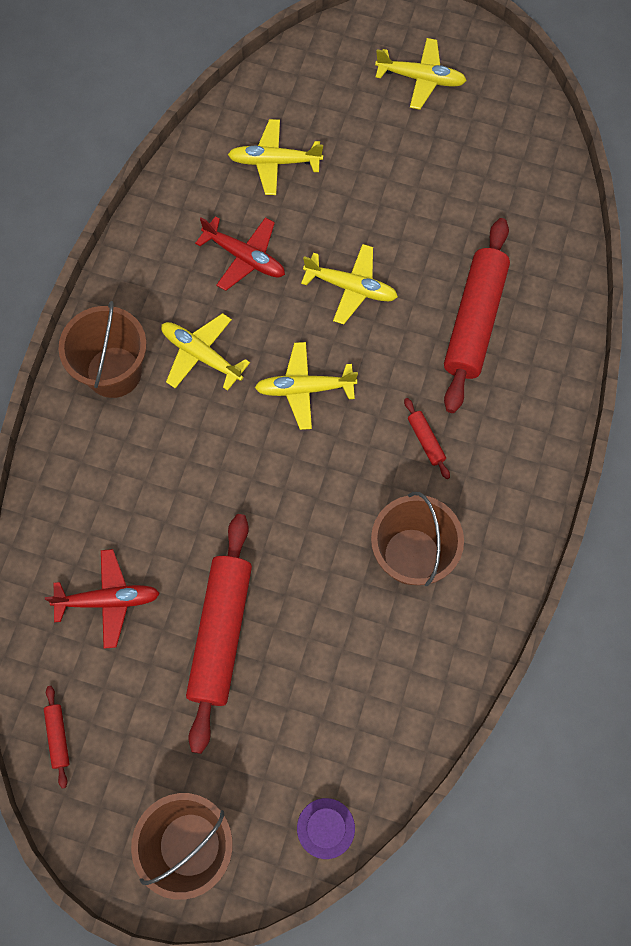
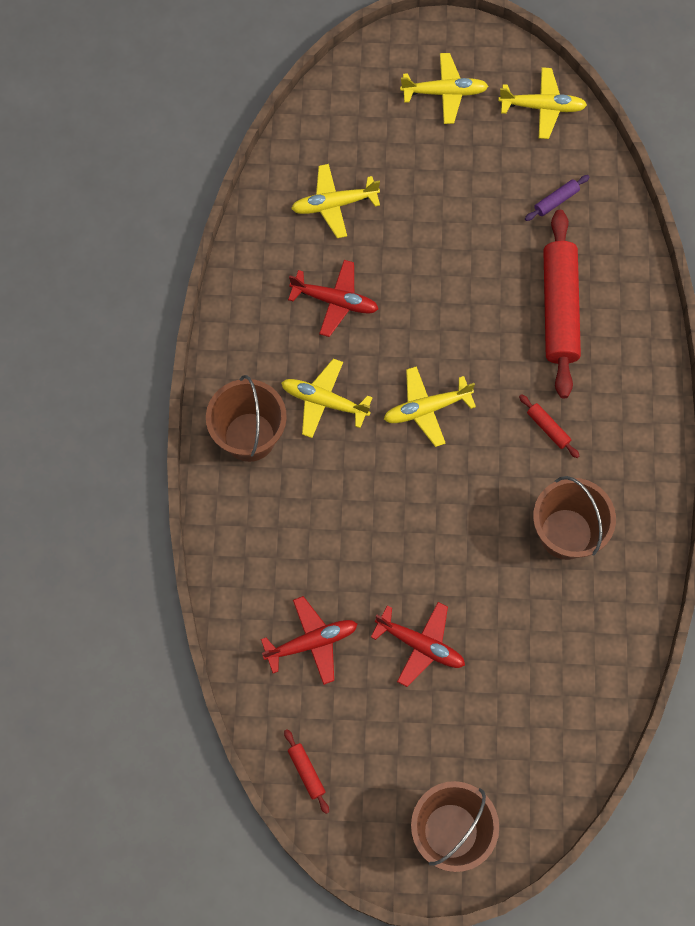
camera: 15 degrees left, 0 degrees up
(221, 633) = (420, 645): red rolling pin -> red plane
(325, 828) = (561, 785): purple hat -> none
(351, 287) = (440, 305): yellow plane -> yellow plane (542, 107)
(504, 211) = (556, 201): none -> purple rolling pin

